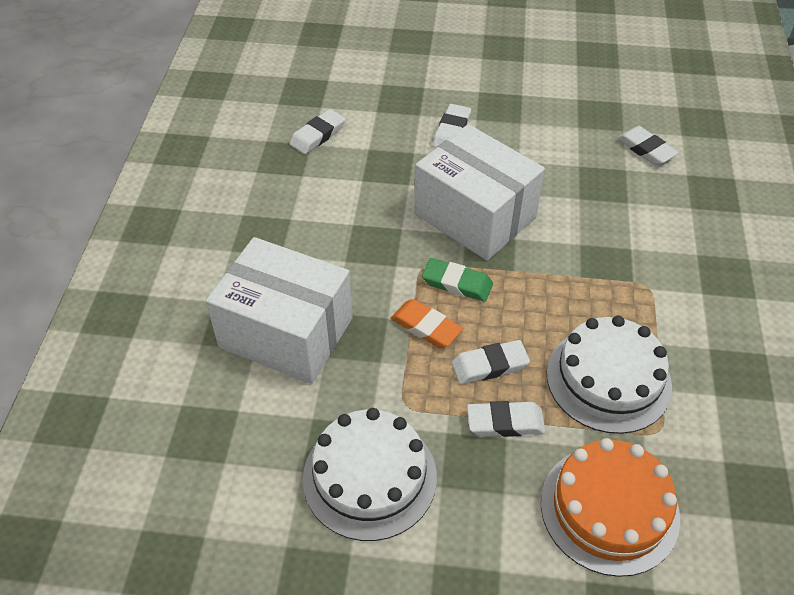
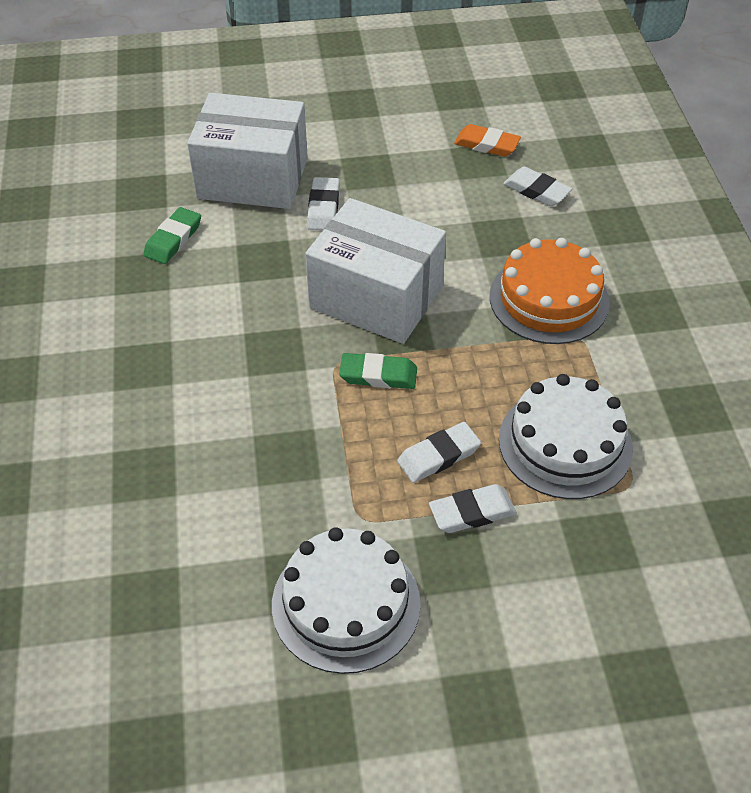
camera: 15 degrees left, 0 degrees up
(286, 332) = (206, 469): white box -> white box (253, 178)
(318, 135) = (173, 239): white eraser -> green eraser
(426, 327) = (358, 429): orange eraser -> orange eraser (486, 144)
(609, 509) = (602, 576): orange cake -> orange cake (549, 299)

